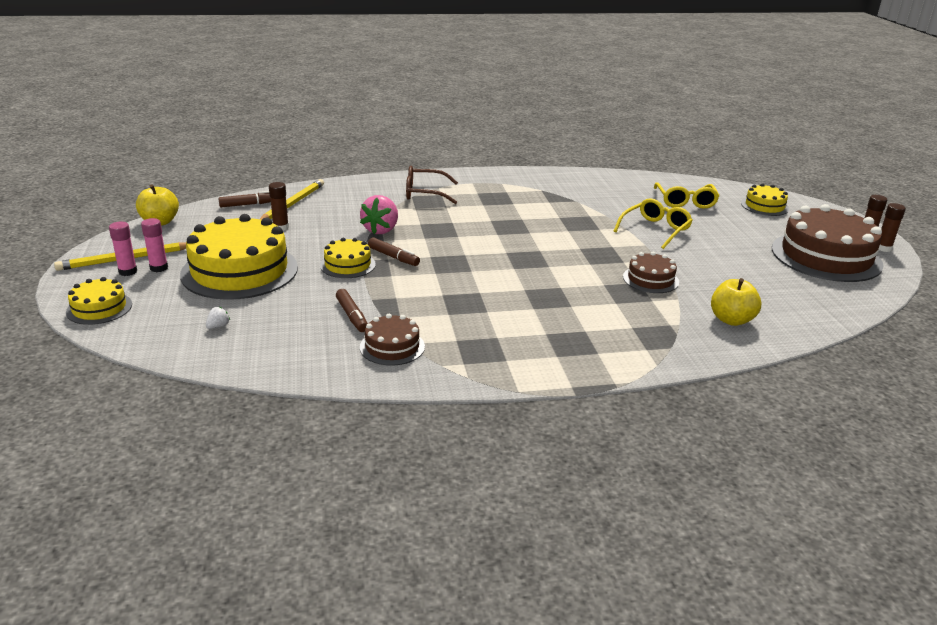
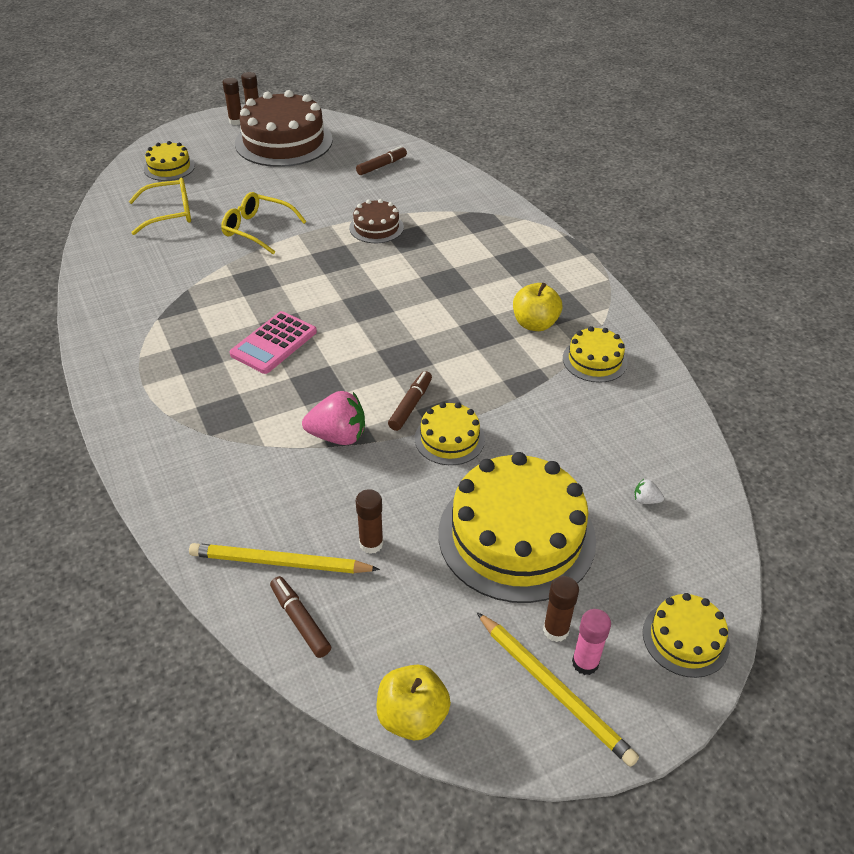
camera: 105 degrees left, 15 degrees up
(159, 268) = (556, 630): pink glue stick -> brown glue stick
(352, 316) = (559, 402): brown marker -> brown marker (381, 166)
(392, 347) = (594, 360): brown cake -> yellow cake
(424, 193) = (196, 424): brown glasses -> none
(494, 221) = (274, 343): none -> pink calculator
(731, 320) = (430, 187): yellow apple -> yellow apple (535, 324)

